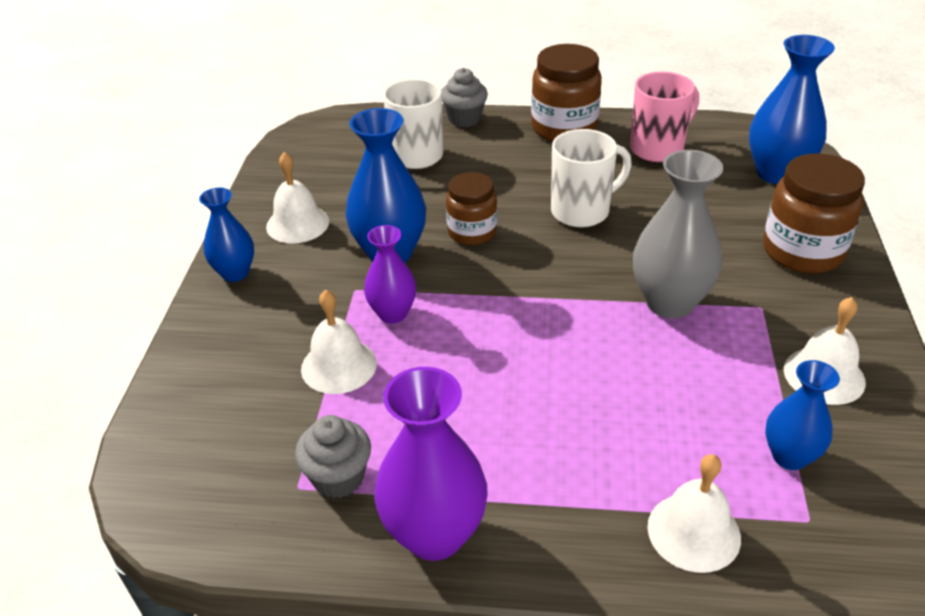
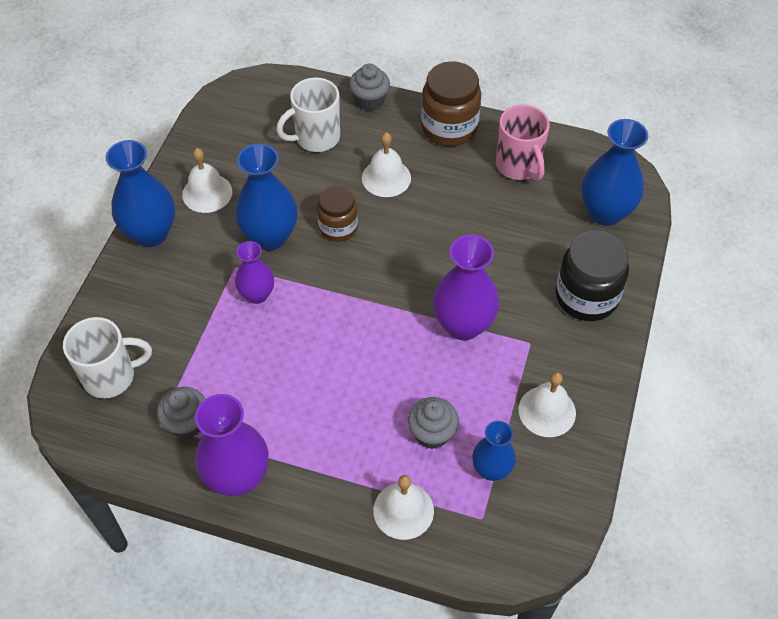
camera: 10 degrees right, 15 degrees up
(235, 273) = (151, 233): blue vase -> blue vase, size x1.64
(339, 366) = (208, 333): white bell -> white bell (386, 178)
(582, 211) = (431, 222): white mug -> white mug (111, 376)
(658, 148) = (519, 166): pink mug -> pink mug turned 90 degrees clockwise
(669, 302) = (463, 325): grey vase -> purple vase
(688, 428) = (432, 433): none -> grey cupcake
(802, 251) = (586, 297): brown jar -> black jar

